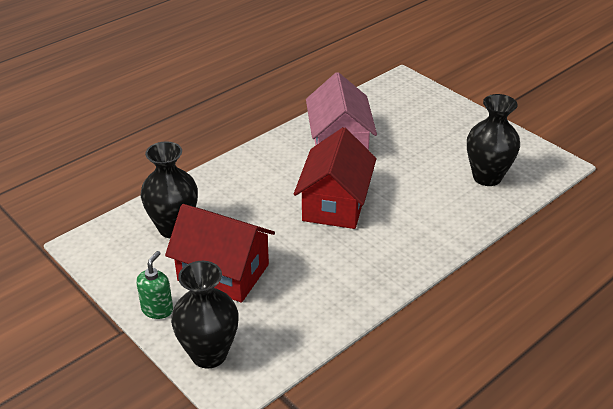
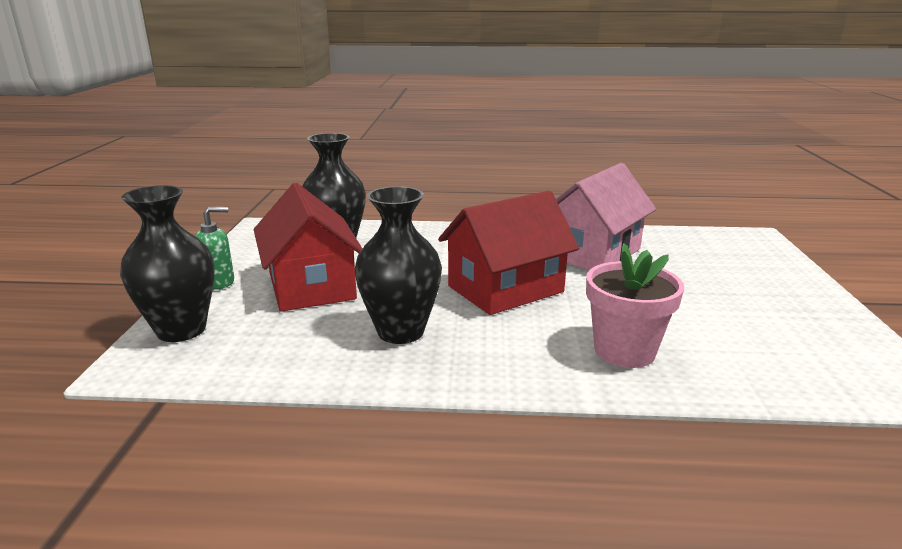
camera: 45 degrees right, 15 degrees down
(442, 212) = (624, 351): none -> pink flower pot
(487, 177) = (750, 349): black vase -> black vase (400, 332)

